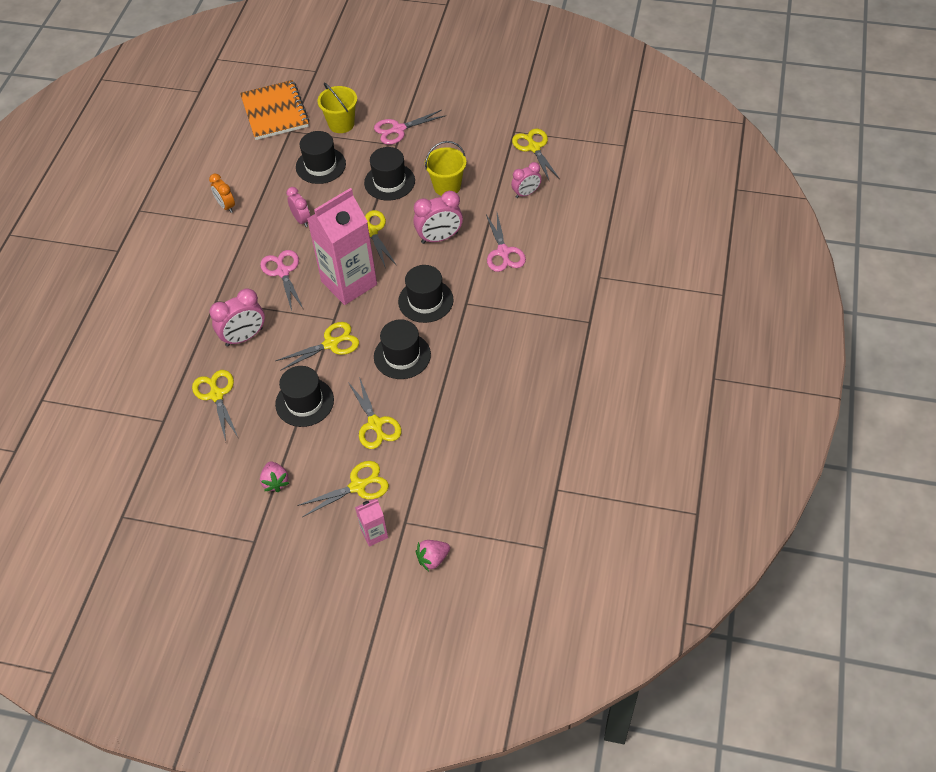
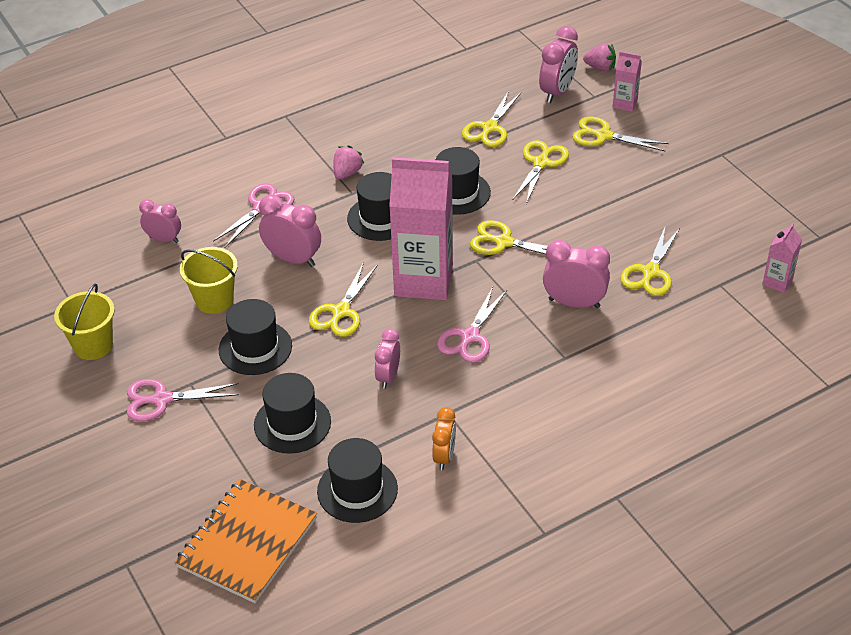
camera: 135 degrees left, 10 degrees down
(126, 453) = (777, 282): none -> pink carton
(275, 482) = (665, 178): pink strawberry -> pink strawberry (347, 173)
(304, 402) = (579, 215): black hat -> black hat (357, 490)
(341, 124) = (204, 458): yellow bucket -> yellow bucket (93, 345)
(398, 129) = (162, 399): pink scissors -> pink scissors turned 150 degrees clockwise
(437, 502) = (557, 92): none -> pink clock
(534, 148) = (86, 274): yellow scissors -> yellow scissors (490, 128)

